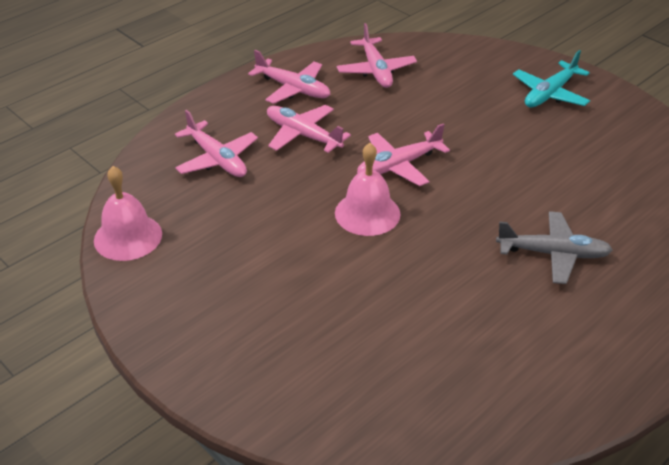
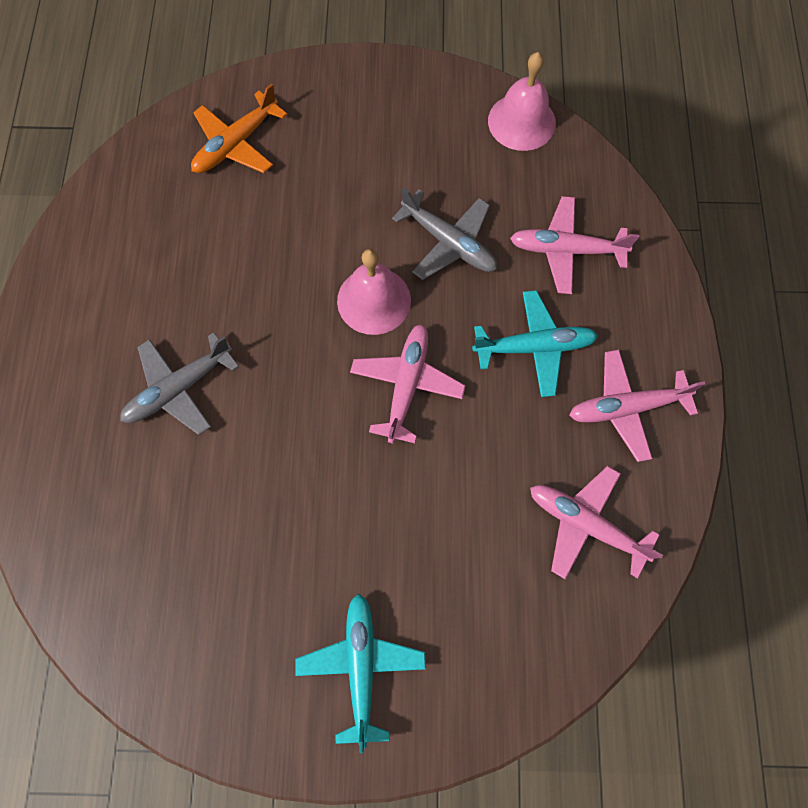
camera: 135 degrees right, 30 degrees up
(279, 209) = (448, 242): none -> grey plane
(303, 135) = (533, 347): pink plane -> turquoise plane
(347, 381) = (237, 144): none -> orange plane

